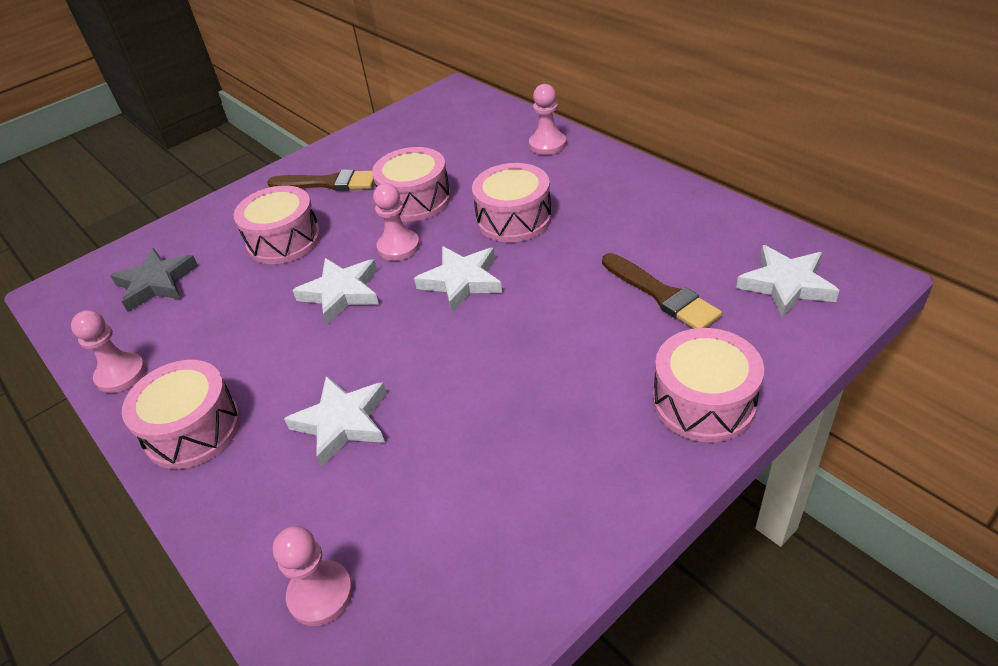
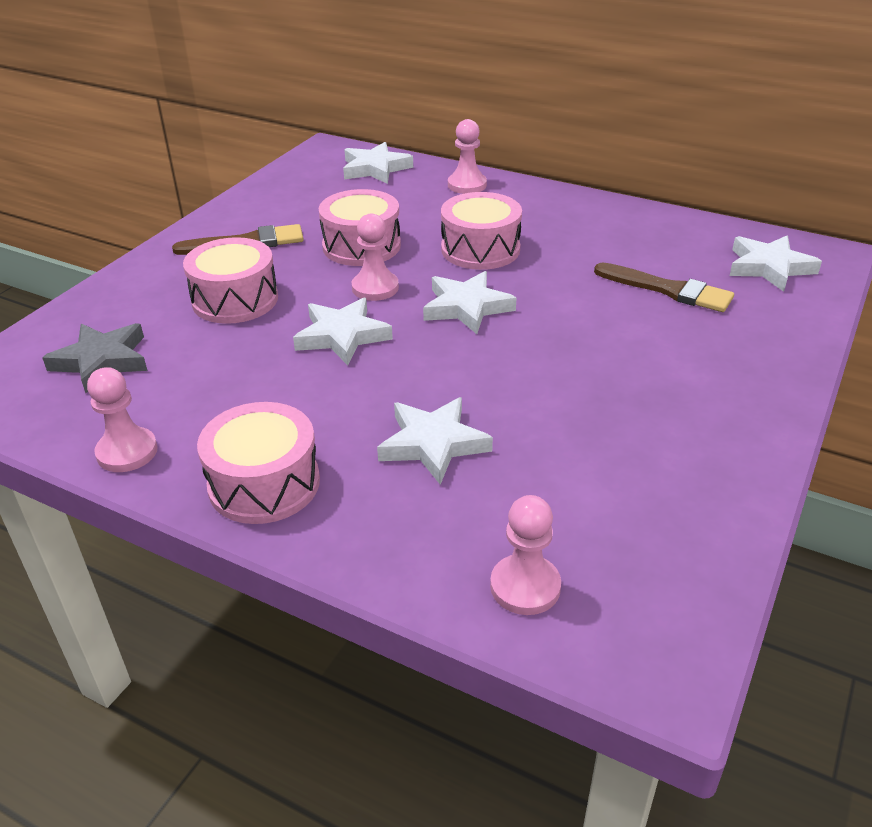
camera: 25 degrees left, 5 degrees down
(479, 117) = (375, 168): none -> white star
(704, 402) = (765, 363): pink drum -> none

